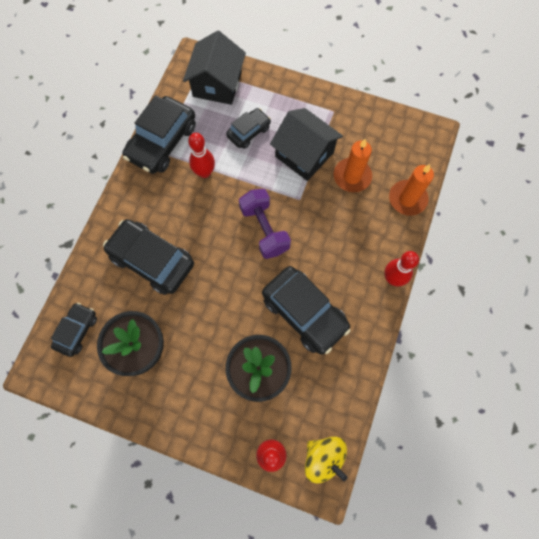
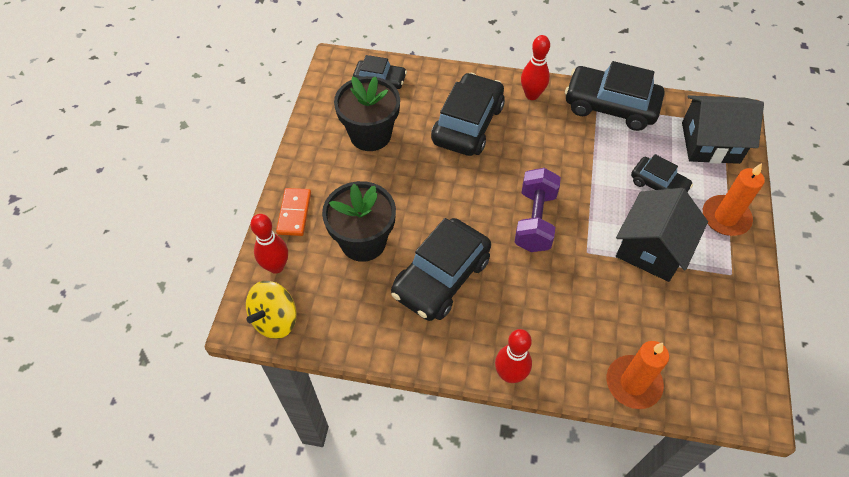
camera: 80 degrees right, 15 degrees down
(204, 172) = (587, 151): red bowling pin -> red bowling pin (532, 95)
(217, 432) = (294, 213): none -> orange domino
(264, 229) = (535, 221): purple dumbbell -> purple dumbbell turned 45 degrees counterclockwise
(352, 176) = (641, 308): orange candle -> orange candle (725, 217)

